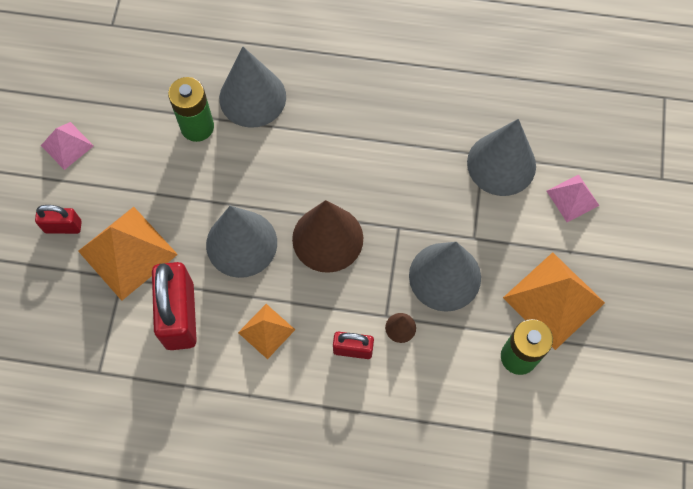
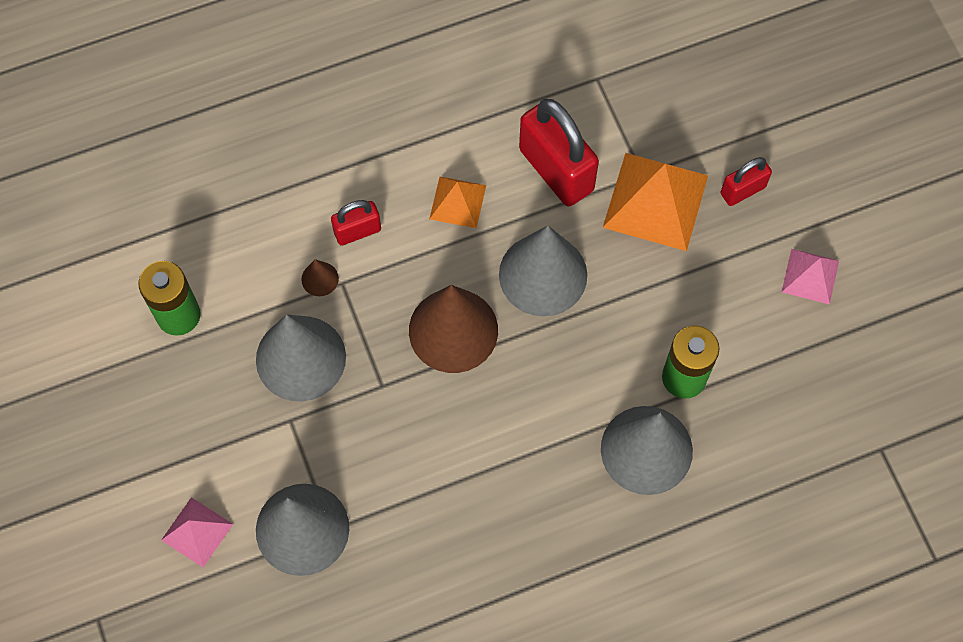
camera: 150 degrees right, 0 degrees up
(554, 300) = (166, 397): orange pyramid -> none

